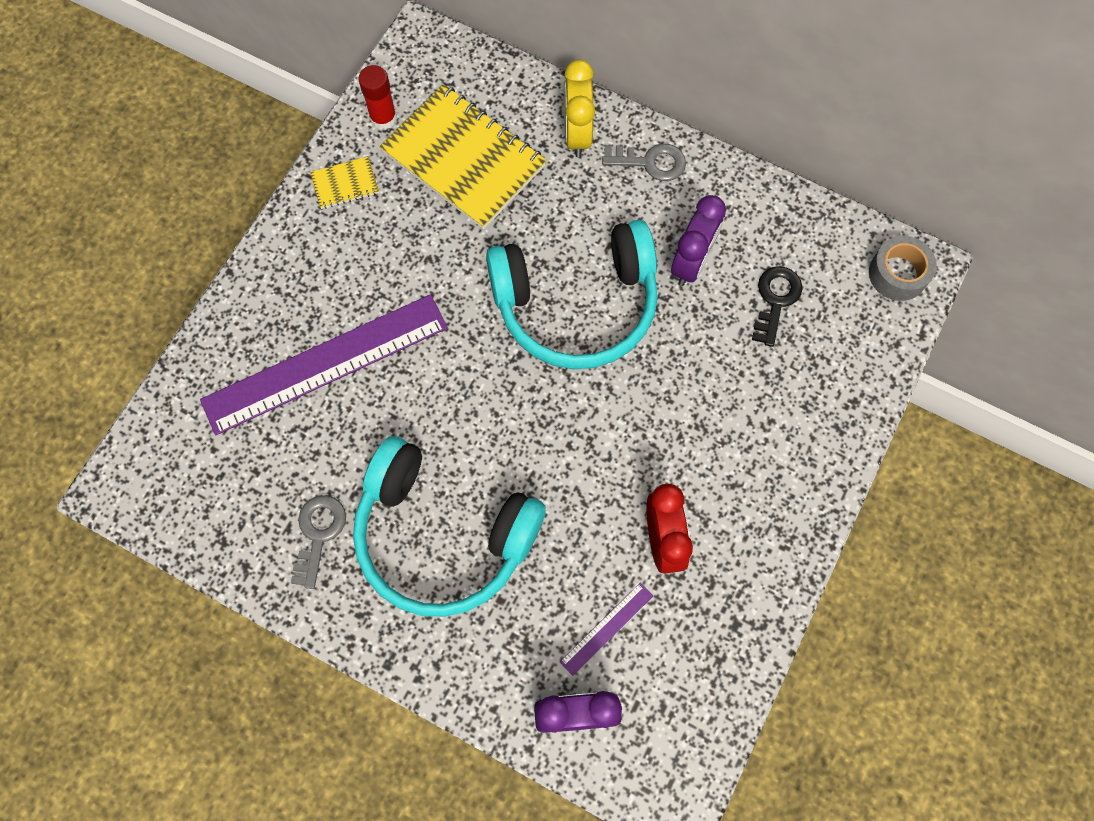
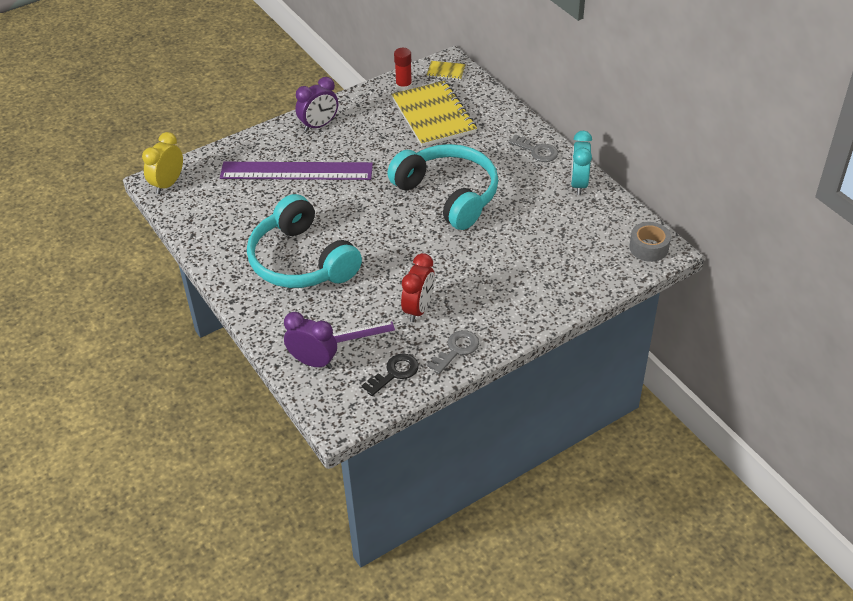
camera: 30 degrees right, 25 degrees down
(318, 534) = (239, 236): grey key -> grey key (456, 350)
(345, 184) = (363, 105): yellow notebook -> yellow notebook (446, 71)
(576, 305) = (448, 195): turquoise headphones -> turquoise headphones turned 150 degrees counterclockwise
(577, 134) = (504, 126): yellow clock -> yellow clock (168, 184)
(691, 263) = (527, 200): purple clock -> purple clock (319, 125)
(742, 199) = (578, 184): none -> turquoise clock
(775, 300) = (565, 233): black key -> black key (394, 373)

